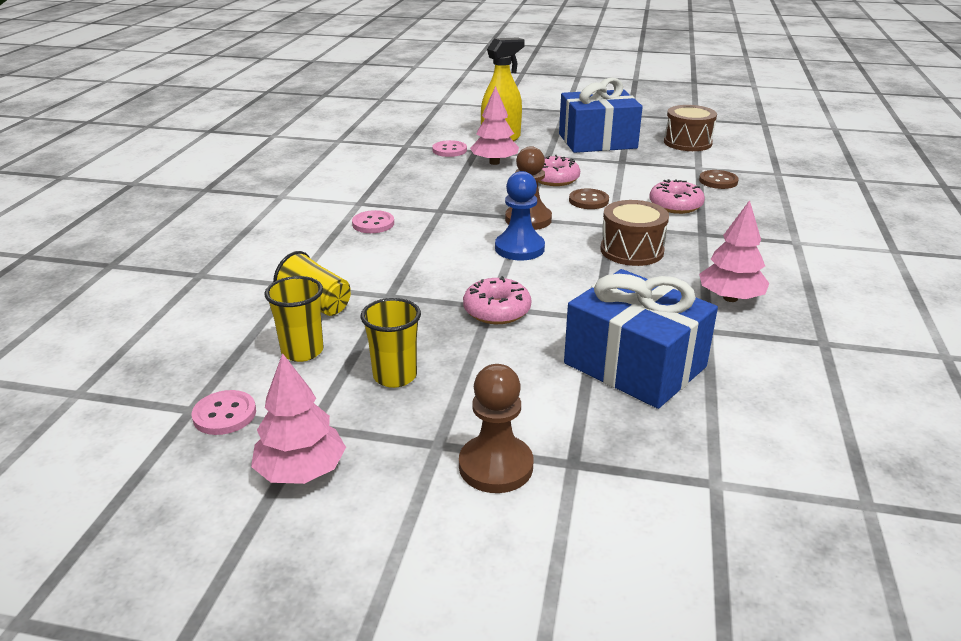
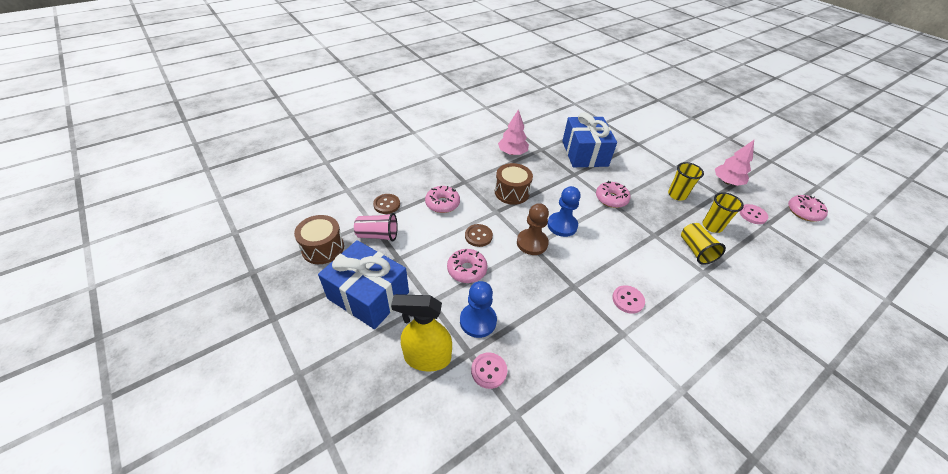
camera: 140 degrees left, 15 degrees up
(93, 488) = (804, 212): none -> pink donut
(494, 162) = (478, 321): pink tree -> blue pawn
(496, 466) = (662, 153): brown pawn -> none
(670, 164) = (378, 235): none -> pink cup

